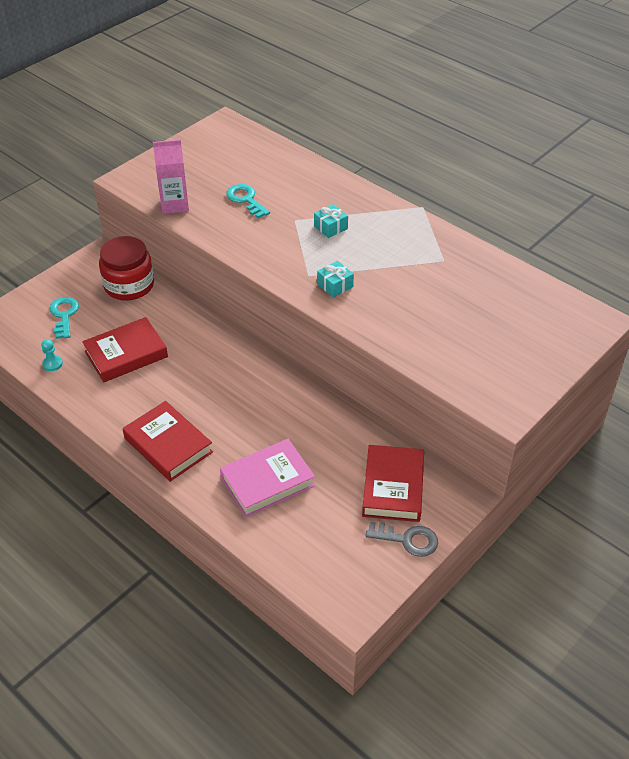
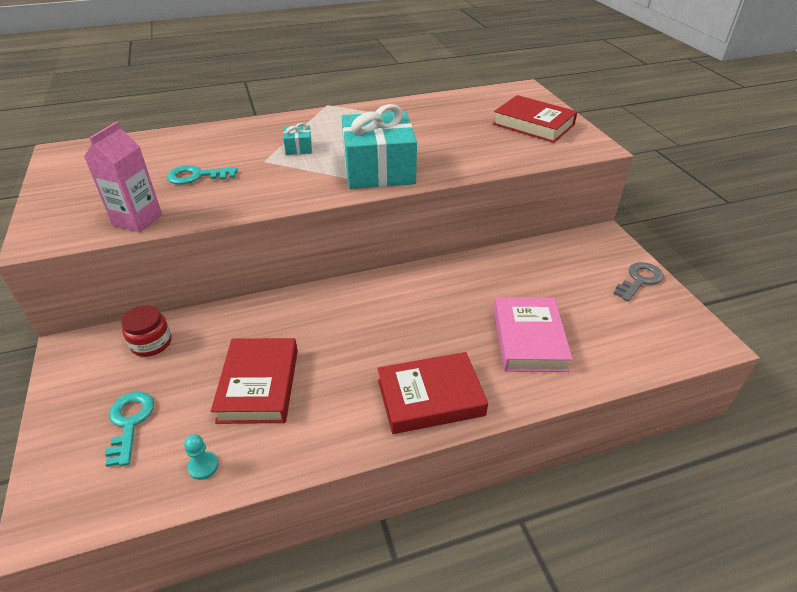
camera: 60 degrees left, 5 degrees down
(64, 315) = (129, 422): turquoise key -> turquoise key turned 60 degrees clockwise
(129, 285) = (151, 343): red jar -> red jar, size x0.60
(335, 285) = (379, 169): turquoise gift -> turquoise gift, size x2.40
(393, 487) = (577, 266): red book -> red book (533, 124)

